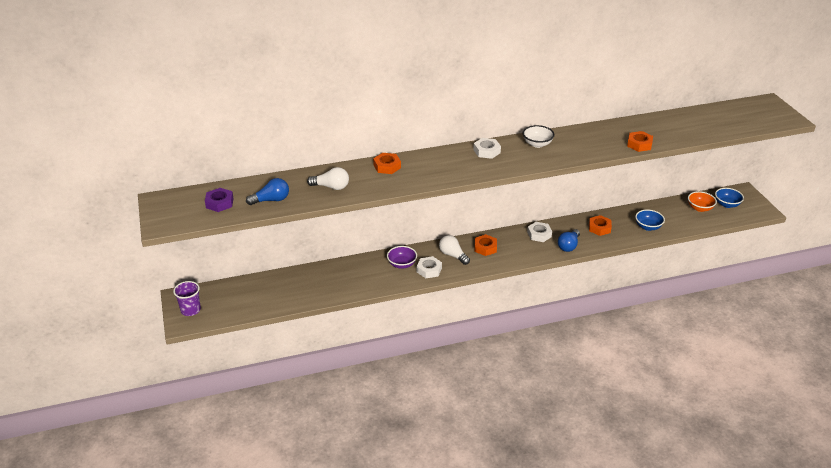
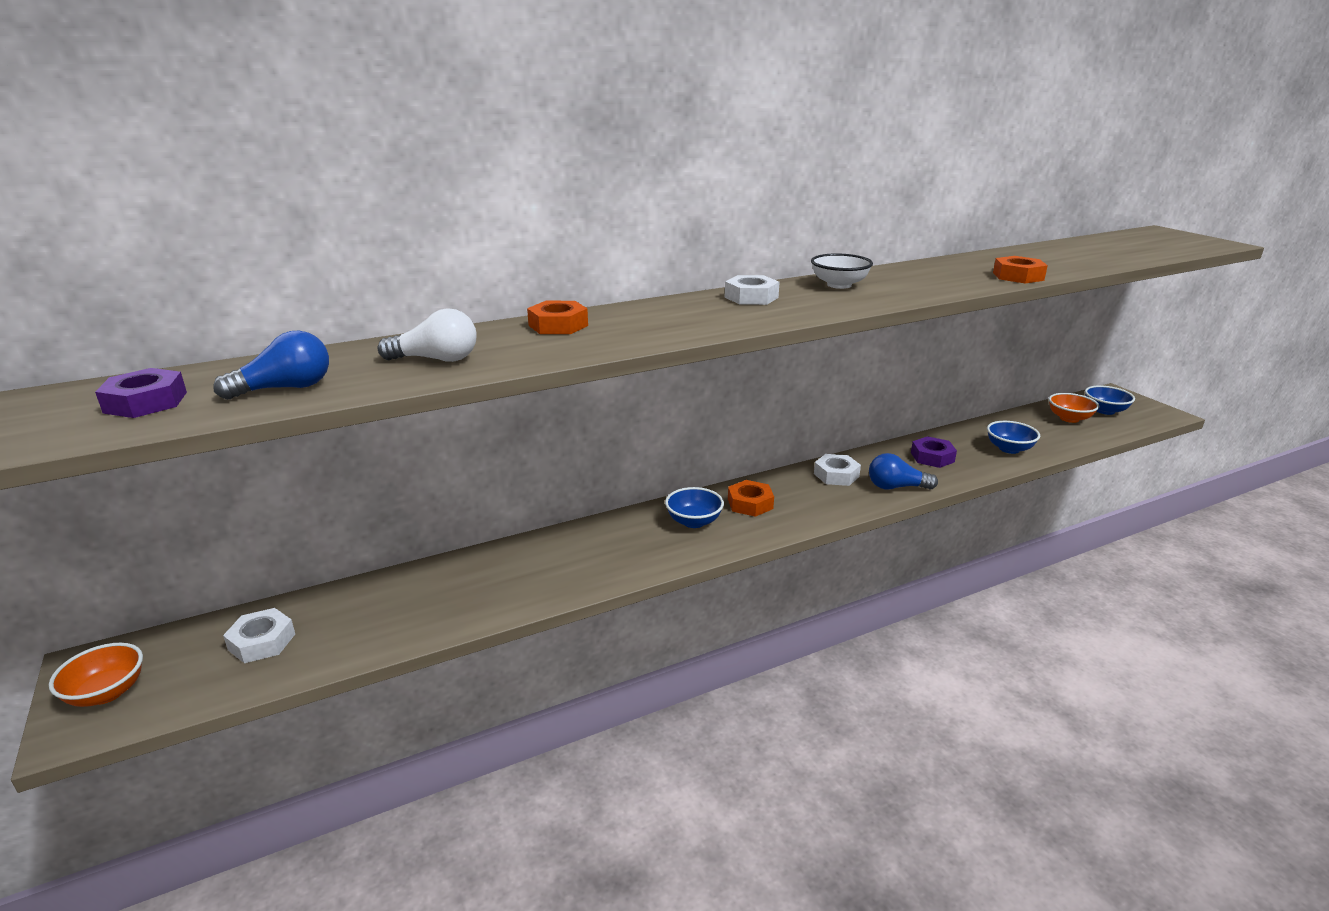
camera: 10 degrees left, 10 degrees down
(190, 310) = (106, 693): purple cup -> orange bowl
(402, 264) = (598, 546): purple bowl -> none
(429, 270) = (655, 551): white nut -> white nut (262, 642)
(453, 255) = (694, 521): white light bulb -> blue bowl
(568, 246) = (896, 487): blue light bulb -> blue light bulb turned 75 degrees clockwise
(599, 228) = (932, 457): orange nut -> purple nut

